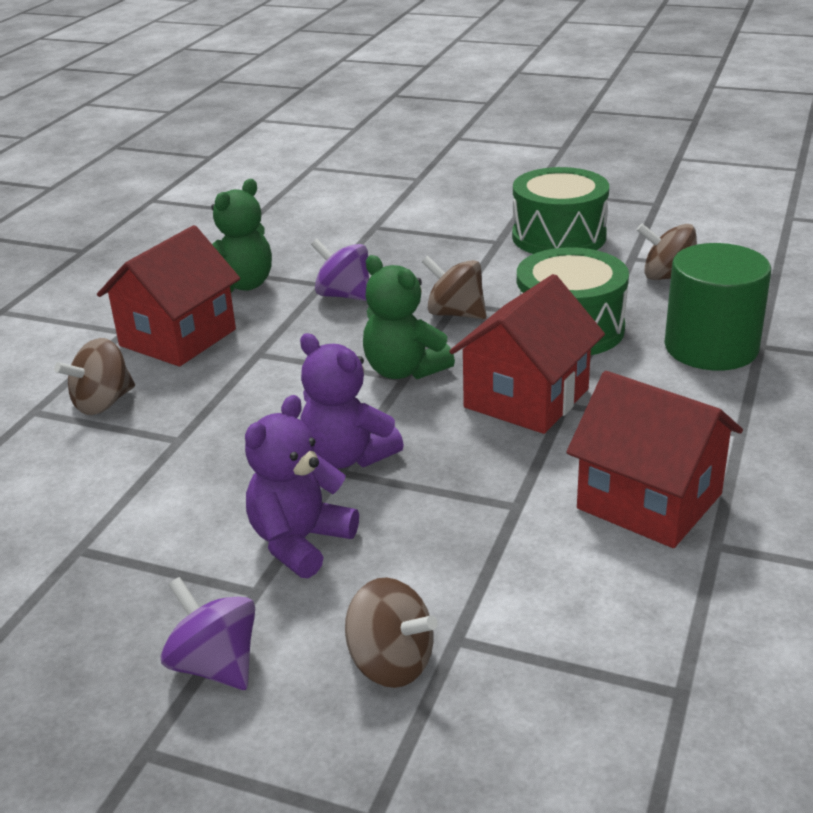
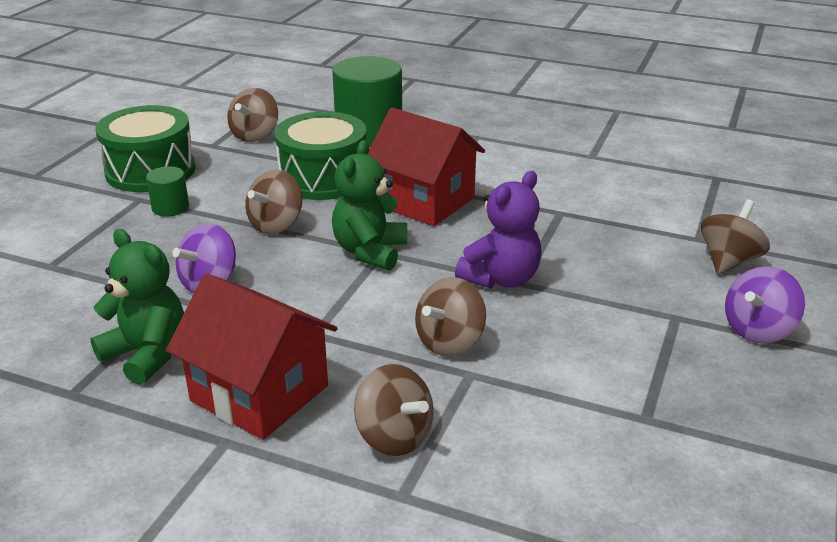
camera: 90 degrees left, 0 degrees up
(231, 426) = (450, 342): none -> brown spinning top
(300, 542) = (615, 298): purple teddy bear -> none
(404, 370) = (370, 252): green teddy bear -> green teddy bear turned 150 degrees clockwise
(483, 258) = (170, 208): none -> green cylinder
(649, 501) = (551, 170): red house -> none

